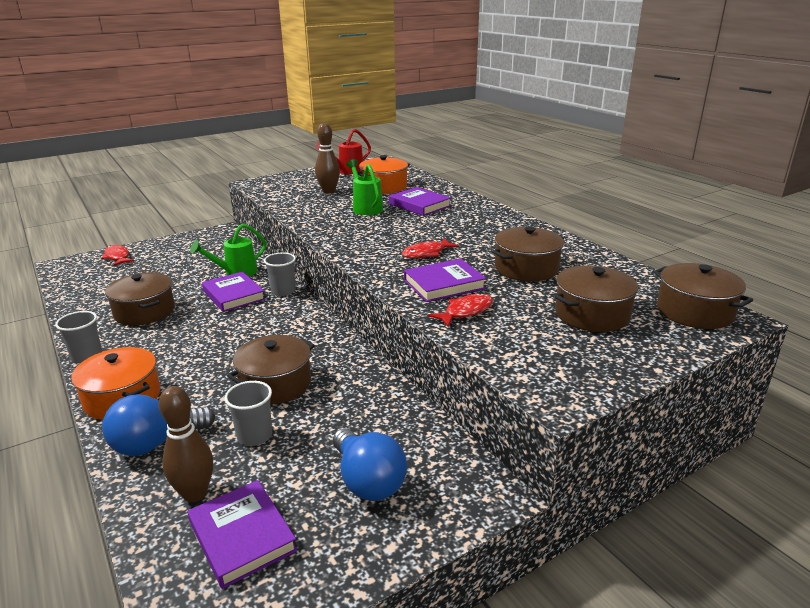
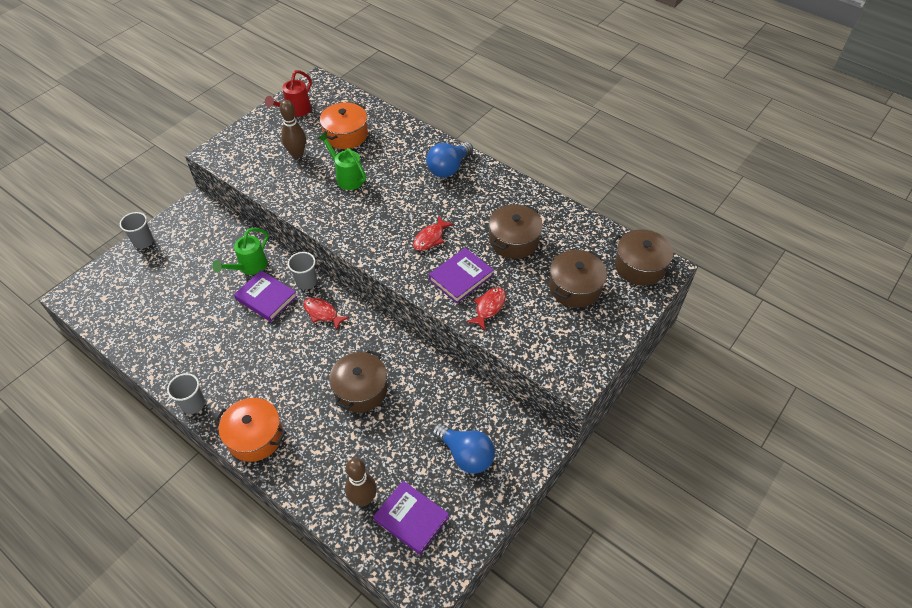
camera: 20 degrees left, 25 degrees up
(117, 257) = (118, 271): red fish -> red fish (322, 313)
(144, 311) = (202, 339): brown pot -> none
(156, 443) = (309, 468): blue light bulb -> blue light bulb (448, 168)
(254, 435) = (373, 441): grey cup -> grey cup (143, 242)
(419, 205) = (393, 161): purple book -> none

